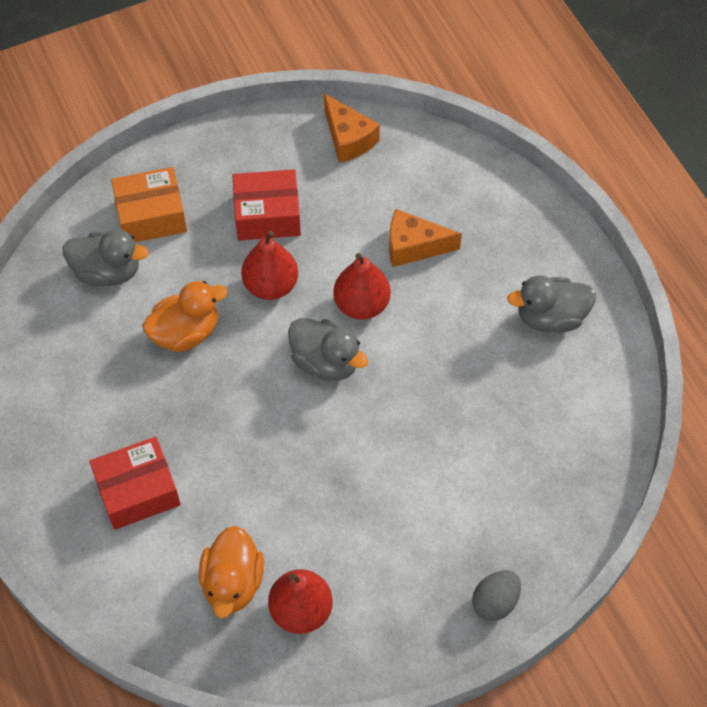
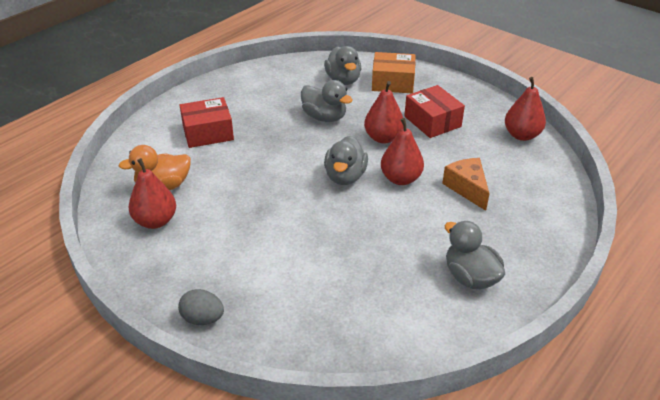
camera: 65 degrees right, 20 degrees down
(138, 491) = (208, 133): red box -> red box turned 60 degrees counterclockwise
(151, 216) = (392, 82): orange box -> orange box turned 45 degrees counterclockwise
(186, 333) = (324, 117): orange duck -> grey duck
(348, 139) = (521, 135): orange cheese -> red pear

